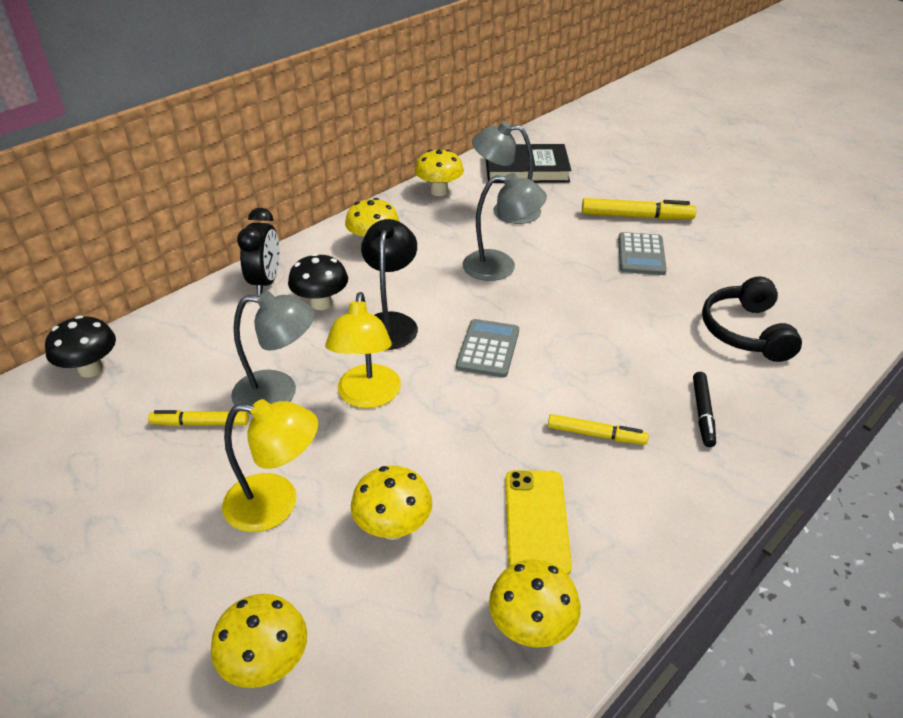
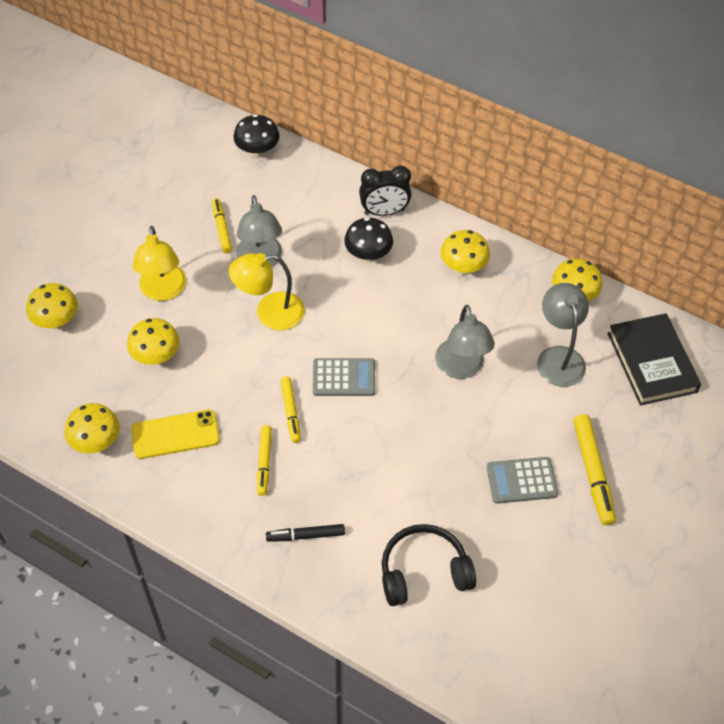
camera: 75 degrees right, 15 degrees up
(390, 323) = (357, 306): black lamp -> none
(525, 400) = (291, 412): none -> yellow marker

